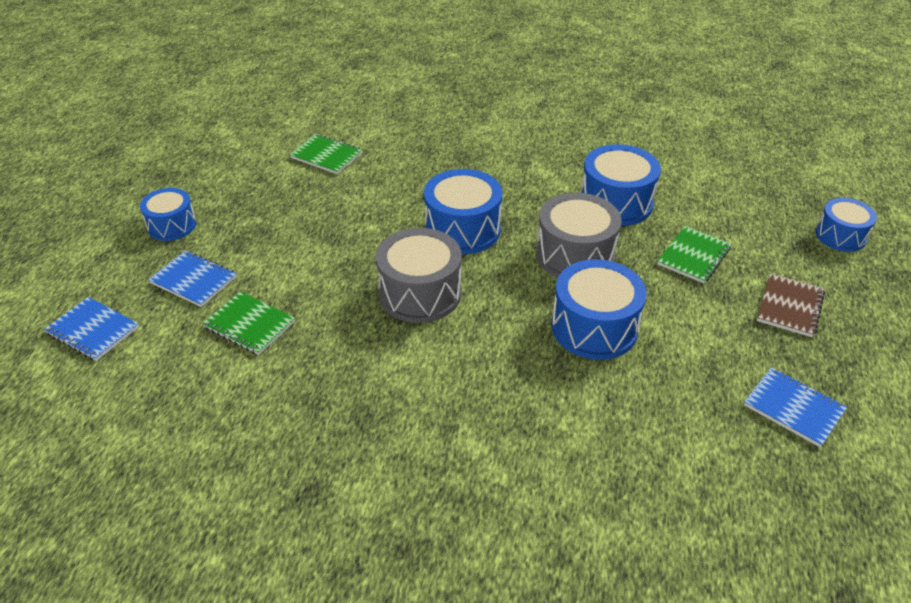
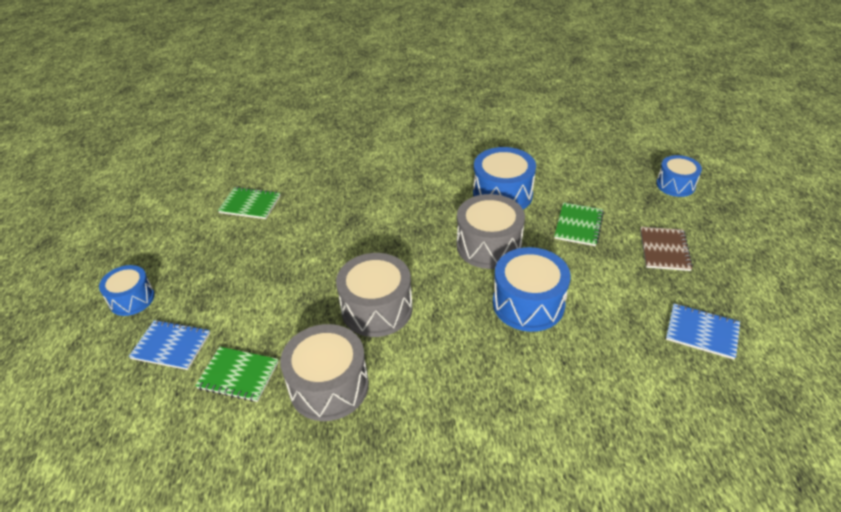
camera: 15 degrees left, 0 degrees up
(93, 330) = (90, 419): blue notebook -> none
(338, 358) = (329, 386): none -> grey drum
(462, 229) = (390, 244): blue drum -> none

